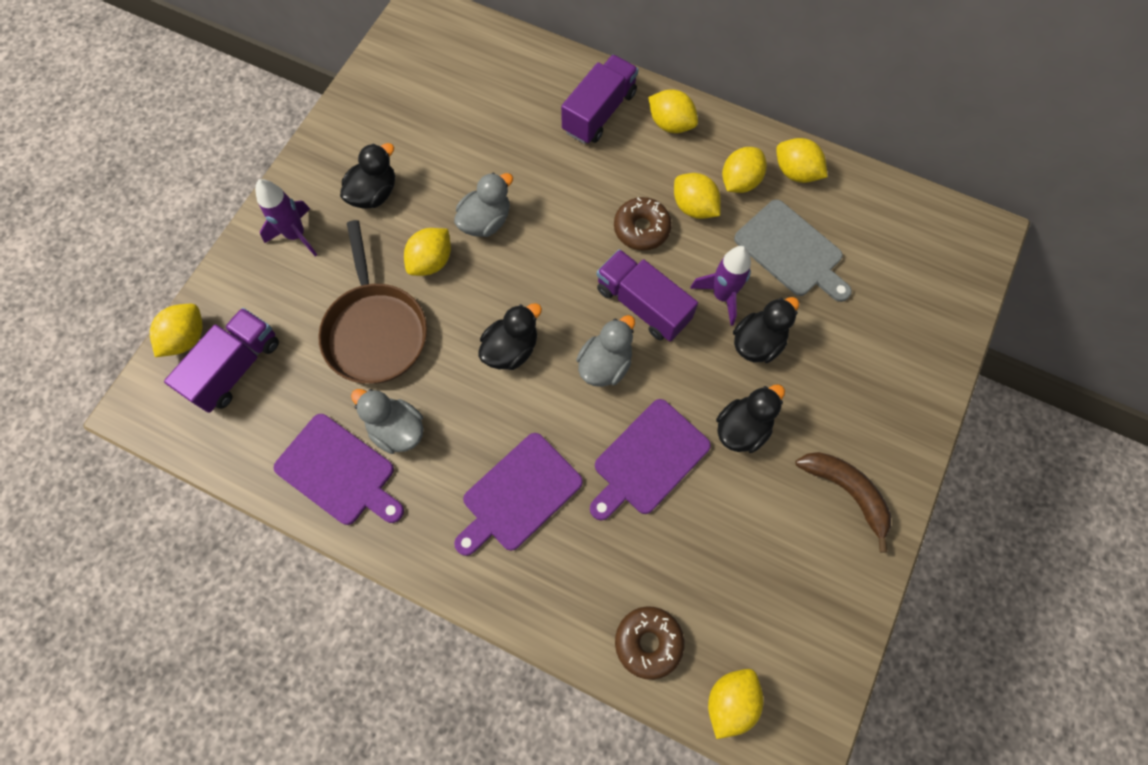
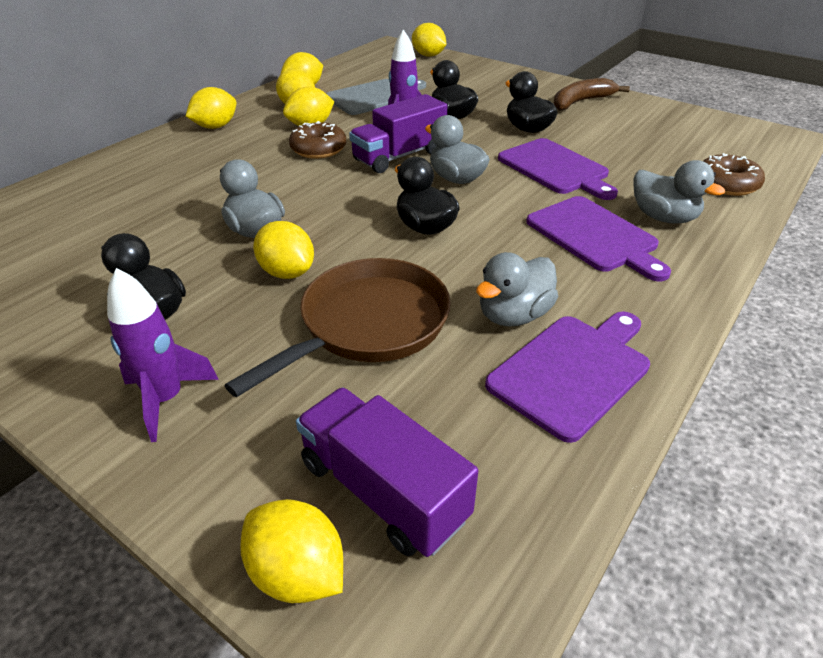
camera: 80 degrees left, 30 degrees down
(375, 330) = (367, 325): brown pan -> brown pan turned 45 degrees counterclockwise
(563, 562) = (663, 217): none -> grey duck
(599, 112) = (170, 156): purple truck -> none
(730, 701) = (761, 157): yellow lemon -> yellow lemon (428, 55)

